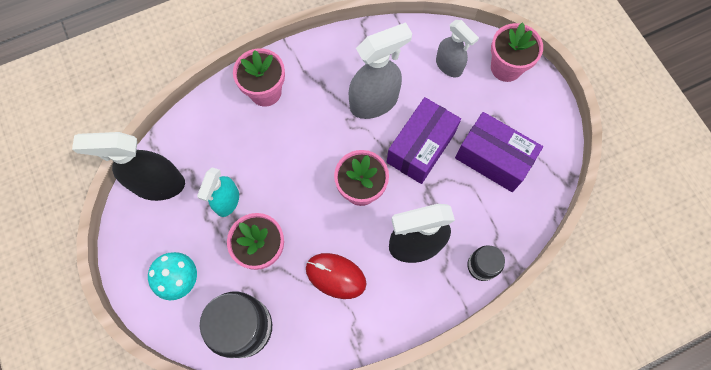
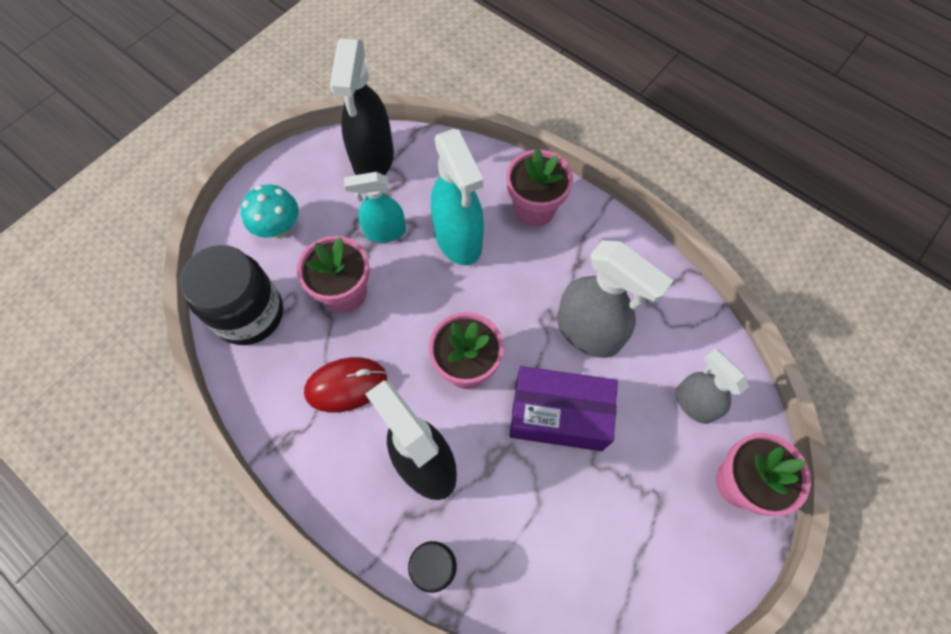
camera: 65 degrees right, 5 degrees down
(158, 184) = (373, 159): black spray bottle -> black spray bottle turned 150 degrees counterclockwise
(262, 153) = (458, 239): none -> turquoise spray bottle
(336, 276) = (346, 385): red mouse -> red mouse turned 75 degrees clockwise
(449, 66) = (694, 403): grey spray bottle -> grey spray bottle turned 120 degrees clockwise
(493, 159) = (593, 519): purple box -> none

